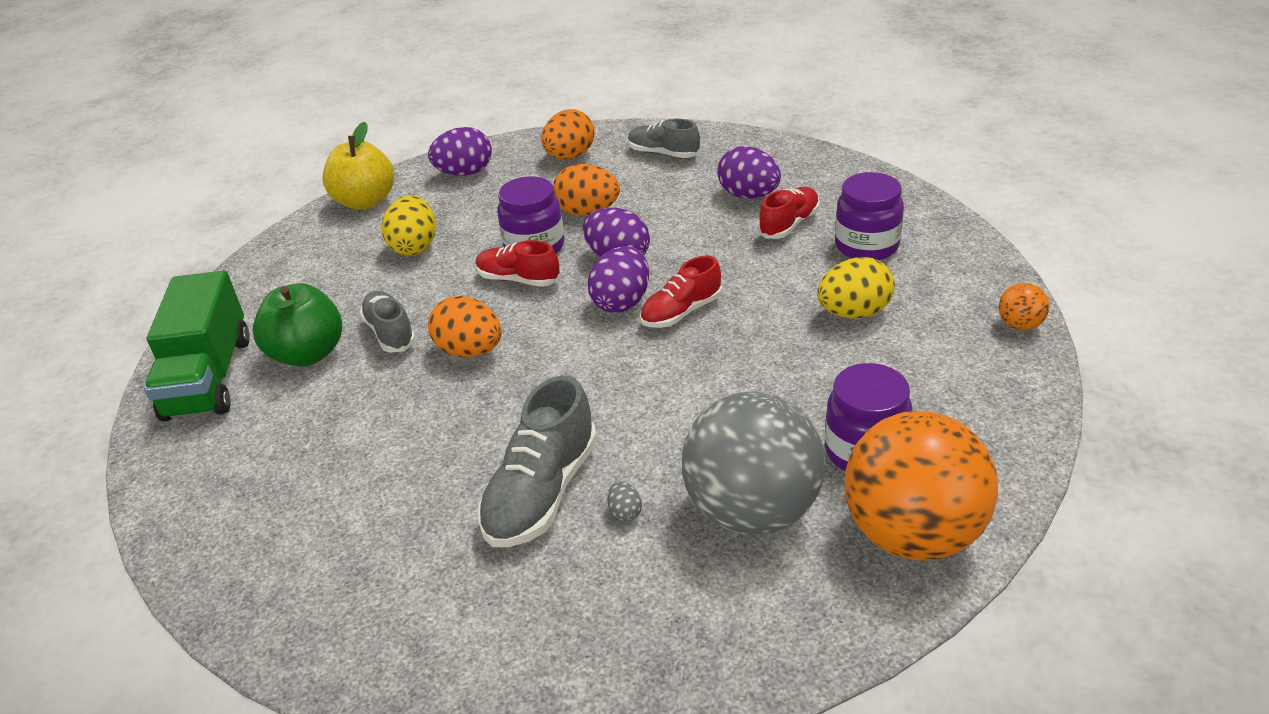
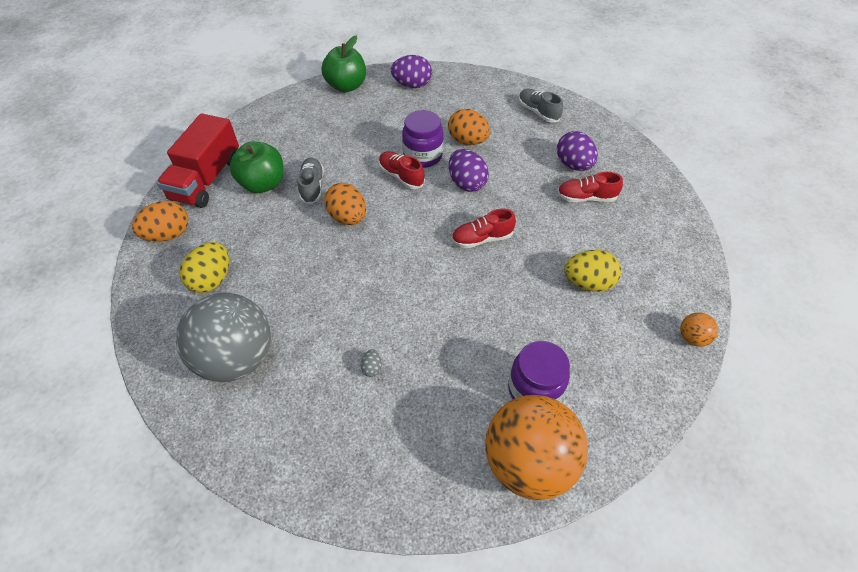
camera: 20 degrees right, 15 degrees up
(209, 377) = (207, 179): green truck -> red truck
(365, 201) = (346, 86): yellow apple -> green apple
(414, 247) = (356, 130): yellow egg -> yellow egg (212, 279)
(542, 492) = (335, 333): grey shoe -> none
(570, 156) = (480, 94): orange egg -> orange egg (168, 235)
(621, 302) = (451, 217): purple egg -> none
(752, 510) = (443, 400): grey ball -> grey ball (237, 358)
(789, 224) = (586, 198): red shoe -> red shoe turned 150 degrees counterclockwise
(866, 246) = (627, 234): purple jar -> none

